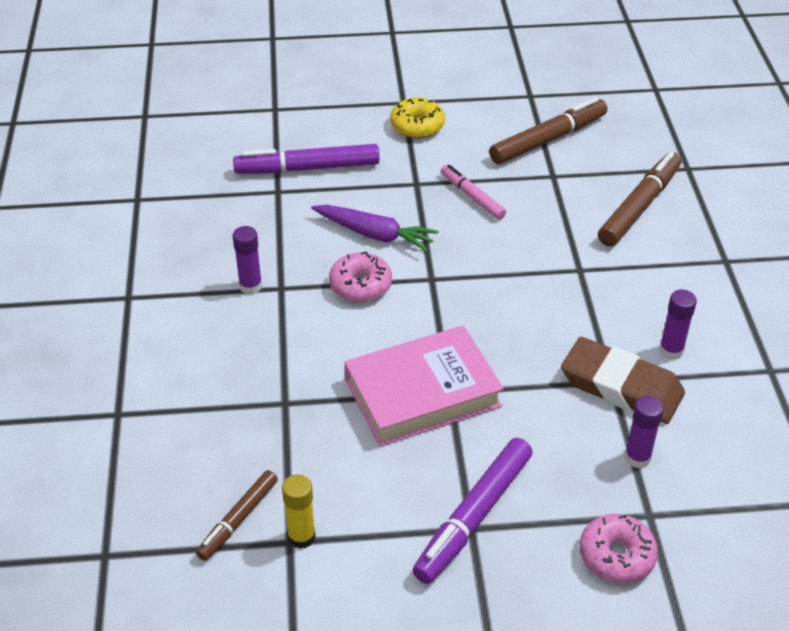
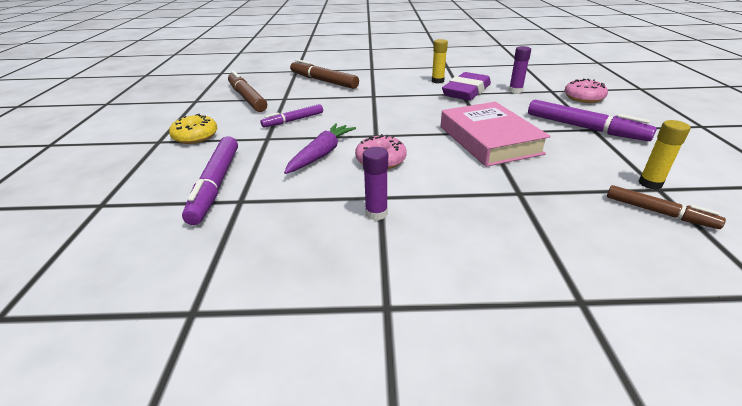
camera: 85 degrees left, 10 degrees down
(472, 197) = (293, 120): pink marker -> purple marker
(621, 387) = (466, 91): brown eraser -> purple eraser
(671, 350) = (437, 81): purple glue stick -> yellow glue stick

